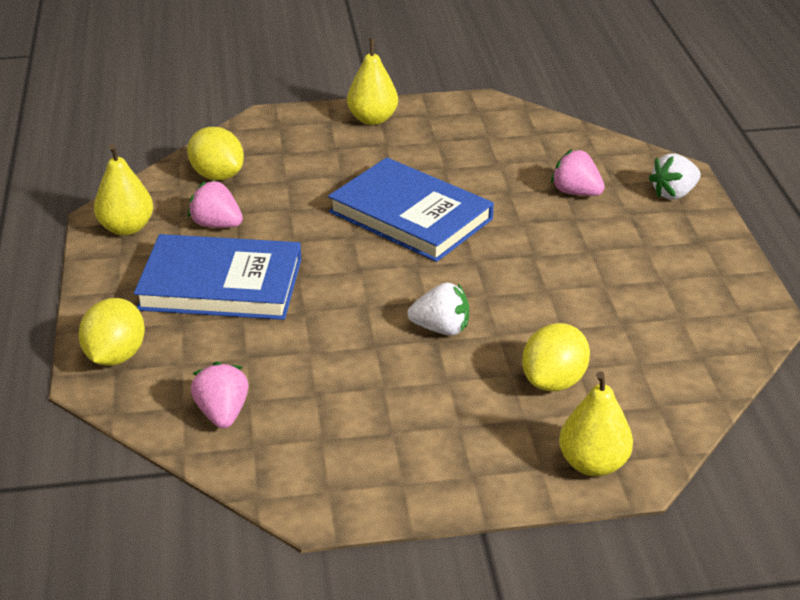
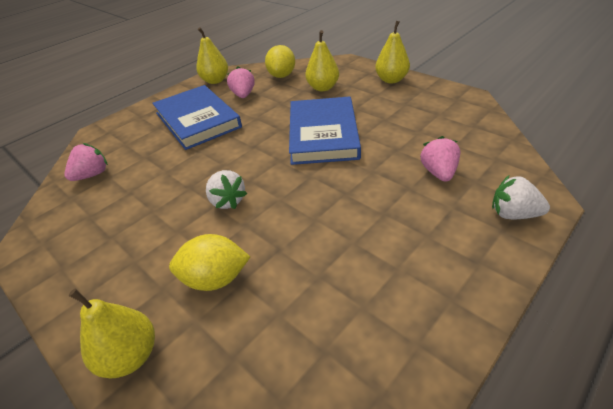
camera: 55 degrees right, 5 degrees up
(115, 356) = (118, 127): yellow lemon -> none
(307, 166) = (323, 88): none -> yellow pear

